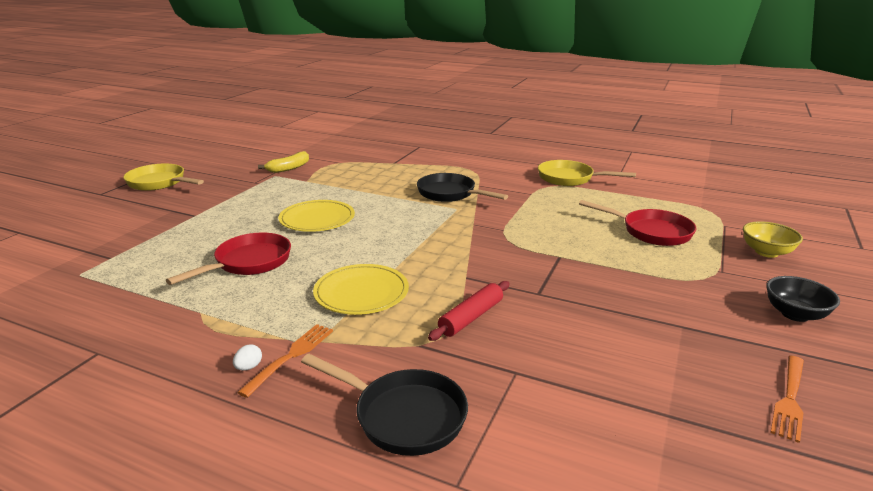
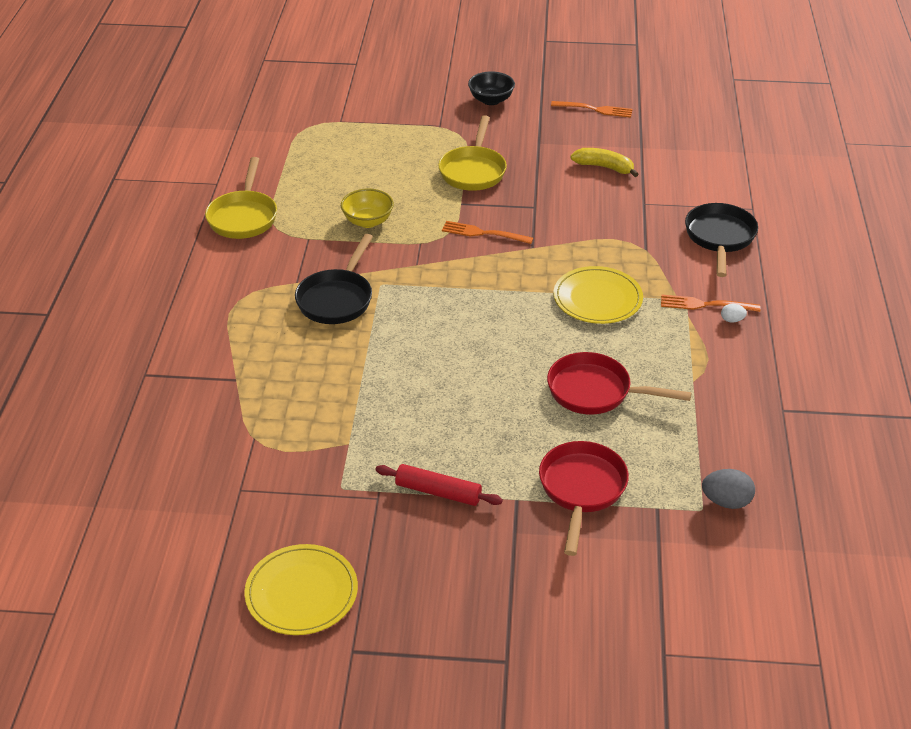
camera: 110 degrees left, 15 degrees up
(67, 286) = (726, 501): none -> grey egg
(159, 183) = (431, 613): yellow pan -> yellow pan (473, 171)
(289, 168) = (303, 486): yellow banana -> yellow banana (604, 167)
(317, 219) = (467, 383): yellow plate -> yellow plate (301, 592)
(471, 317) = (593, 233): red rolling pin -> red rolling pin (438, 492)
(503, 258) = (483, 233): none -> orange fork
(651, 232) = (377, 158): red pan -> red pan (581, 490)
(766, 252) = (390, 104): yellow bowl -> yellow bowl (368, 221)

